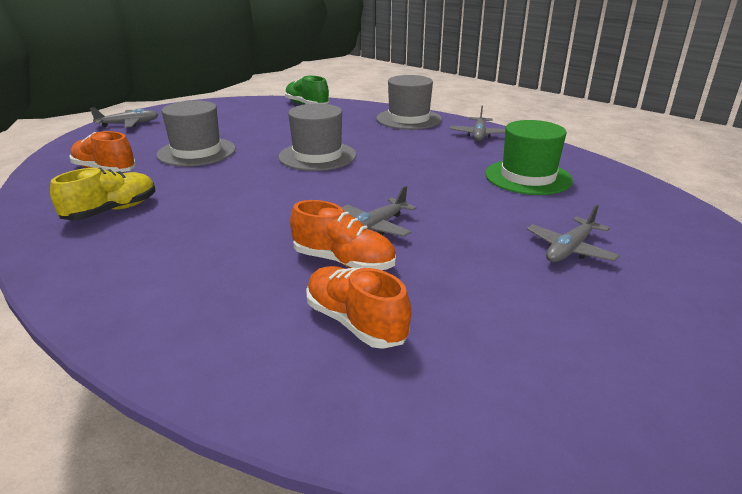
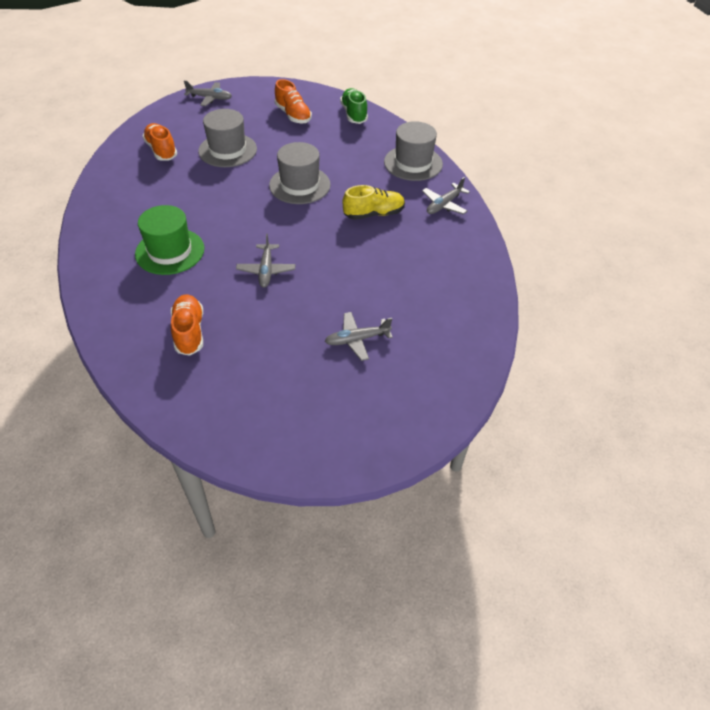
camera: 30 degrees right, 20 degrees up
(112, 211) = (140, 194): yellow shoe -> yellow shoe (374, 214)
(343, 262) = (222, 289): orange shoe -> orange shoe (293, 115)
(375, 227) = (266, 270): grey plane -> grey plane turned 75 degrees counterclockwise
(528, 177) = (418, 267): green hat -> green hat (170, 251)

